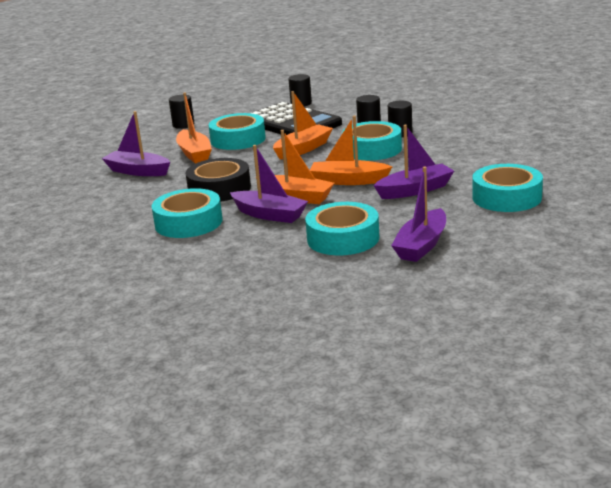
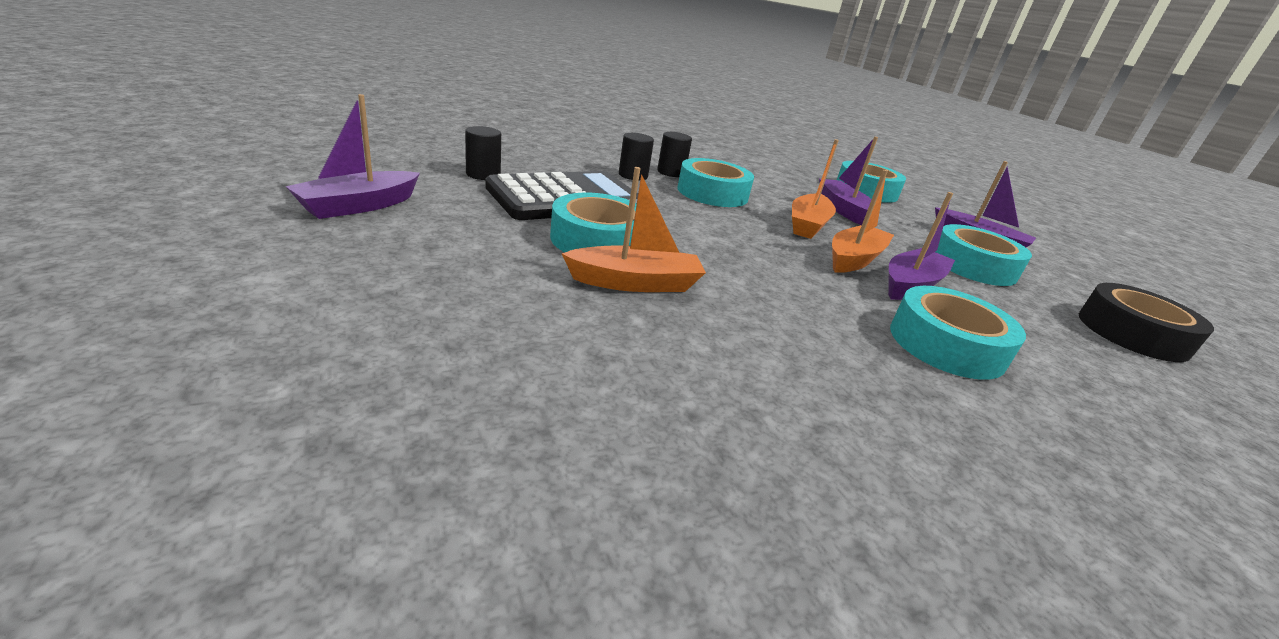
camera: 85 degrees left, 5 degrees up
(138, 171) = (691, 352): purple boat -> purple boat (359, 206)
(183, 125) = (452, 260): black cylinder -> none
(219, 189) = (812, 296): black tape -> black tape (1132, 333)
(303, 149) = (682, 217): orange boat -> none

